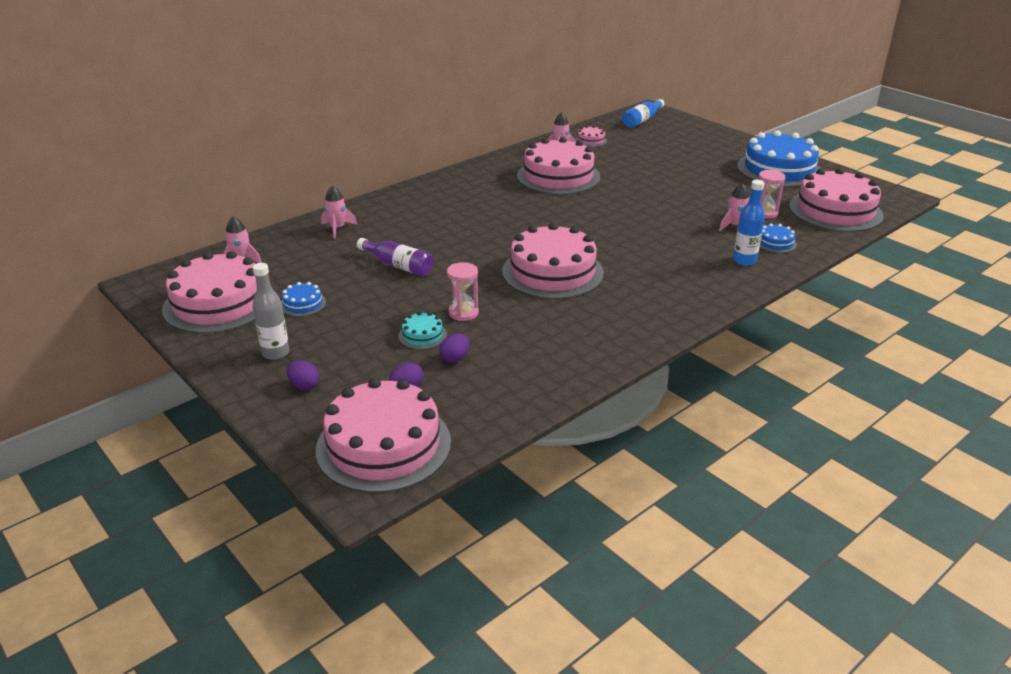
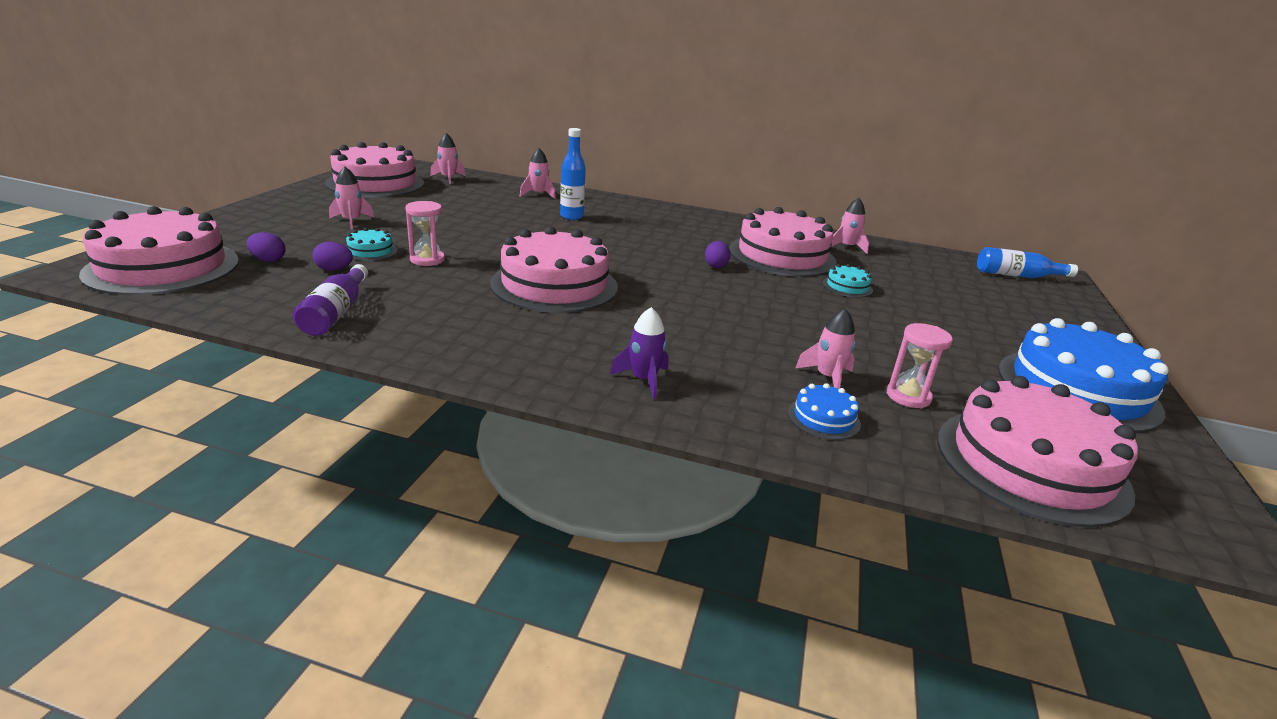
camera: 55 degrees right, 5 degrees down
(275, 353) = (307, 210): grey bottle -> none
(303, 304) = (395, 205): blue cake -> none
(304, 385) = (258, 226): purple egg -> purple egg (715, 266)
(333, 333) = (351, 221): none -> pink rocket
(398, 265) = (495, 223): purple bottle -> purple bottle (336, 313)
(591, 140) = (901, 258): pink cake -> none
(624, 175) = (847, 287): none -> turquoise cake
(710, 279) = (643, 380): none -> purple rocket
(744, 260) = (731, 399): blue bottle -> blue bottle (571, 216)

